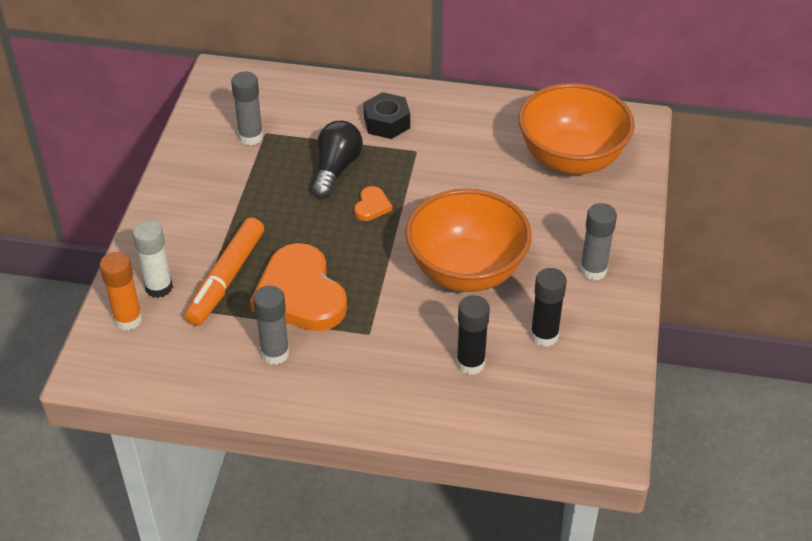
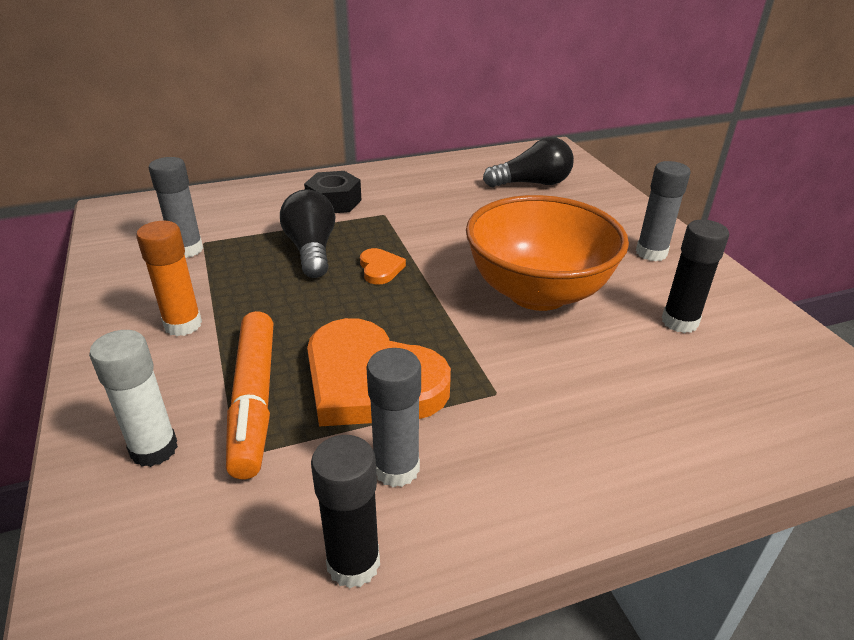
camera: 30 degrees left, 10 degrees down
(128, 319) = (123, 517): orange glue stick -> orange glue stick (183, 325)
(470, 363) = (642, 378): black glue stick -> black glue stick (353, 563)
(571, 159) = (532, 183): orange bowl -> black light bulb

